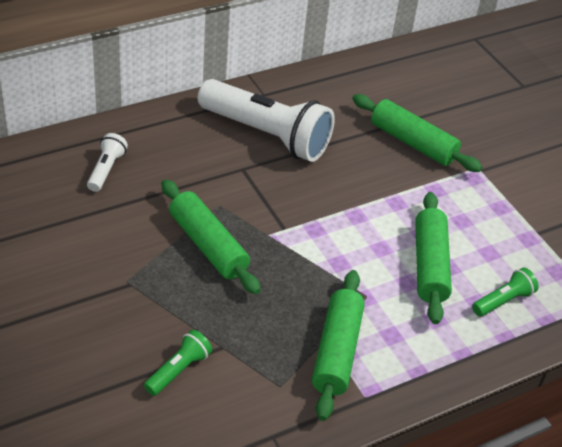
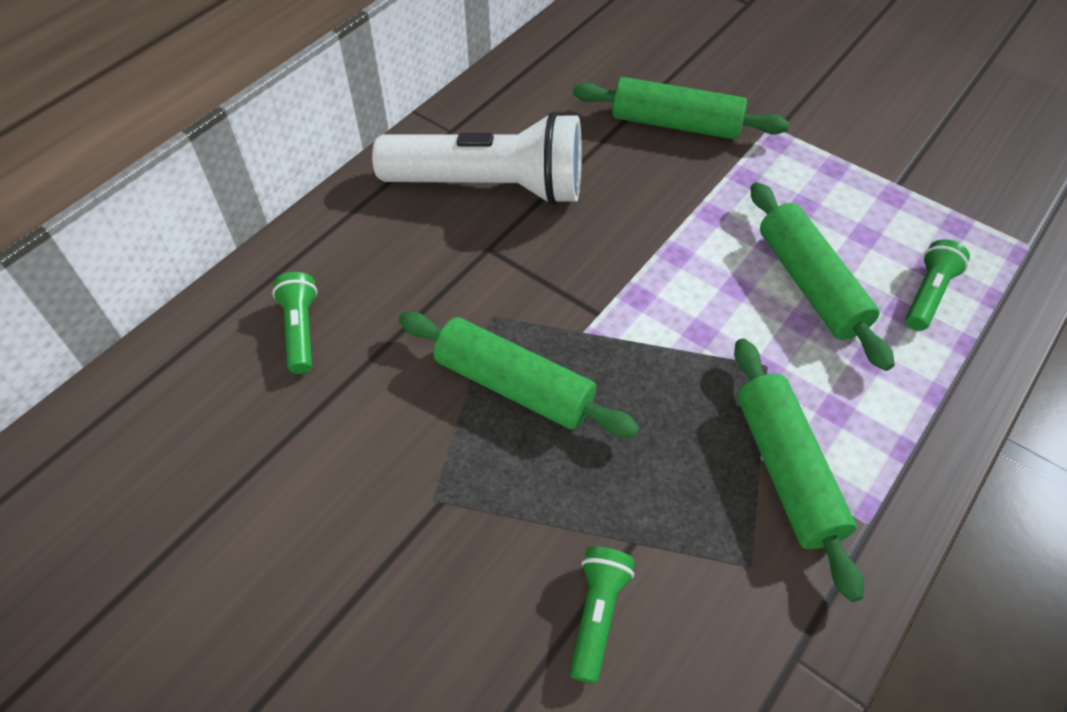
camera: 20 degrees left, 10 degrees up
(106, 170) = (301, 330): white flashlight -> green flashlight

